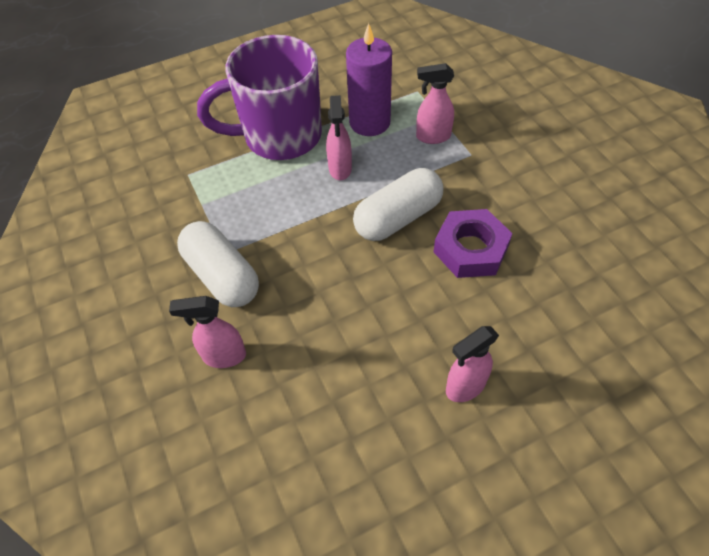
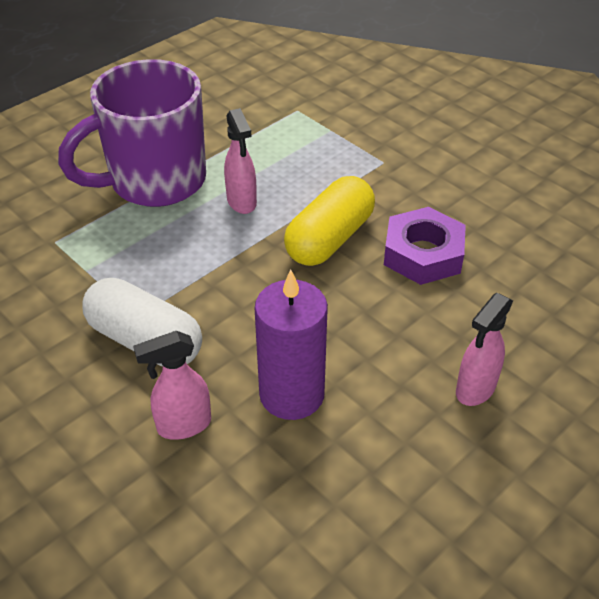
camera: 20 degrees left, 10 degrees down
(369, 122) = (256, 150): purple candle -> purple candle (292, 394)
(398, 217) = (329, 239): white capsule -> yellow capsule
(432, 137) = (334, 152): pink spray bottle -> none

